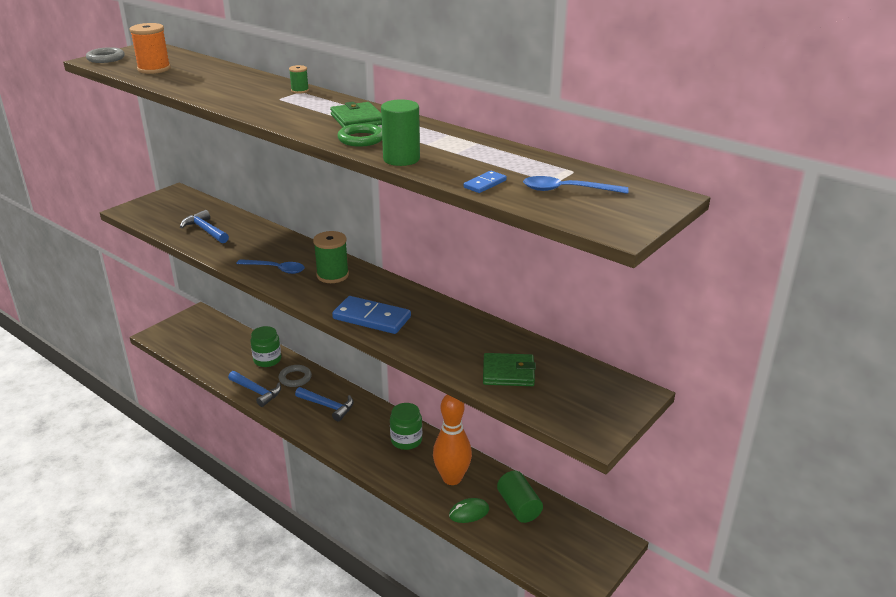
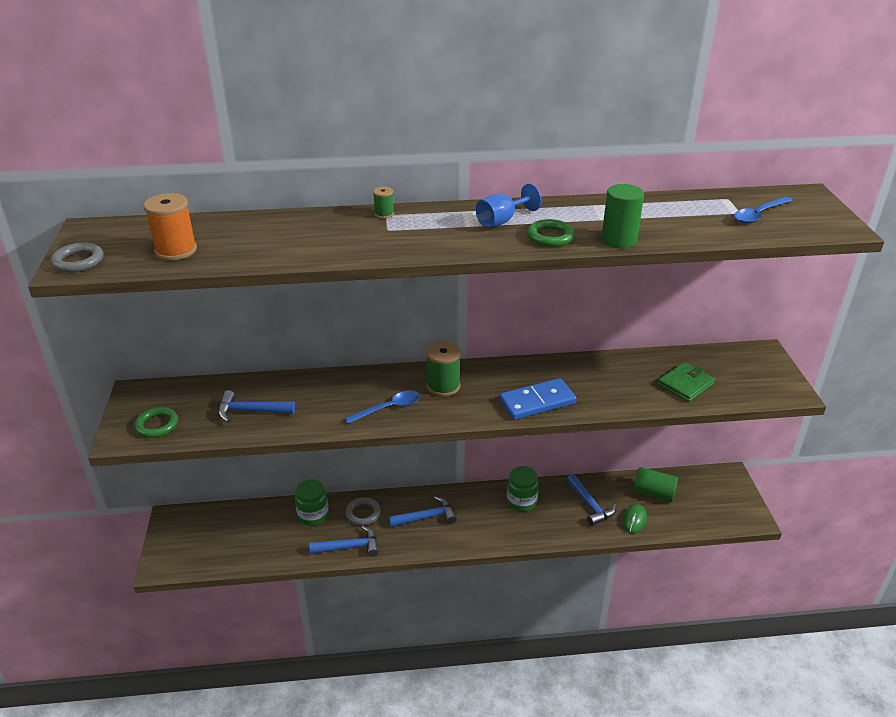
camera: 45 degrees left, 5 degrees up
(153, 213) = (157, 425): none -> green ring
(357, 119) = (502, 221): green wallet -> blue goblet
(452, 478) = (590, 505): orange bowling pin -> blue hammer
(485, 184) = (711, 233): blue domino -> none

